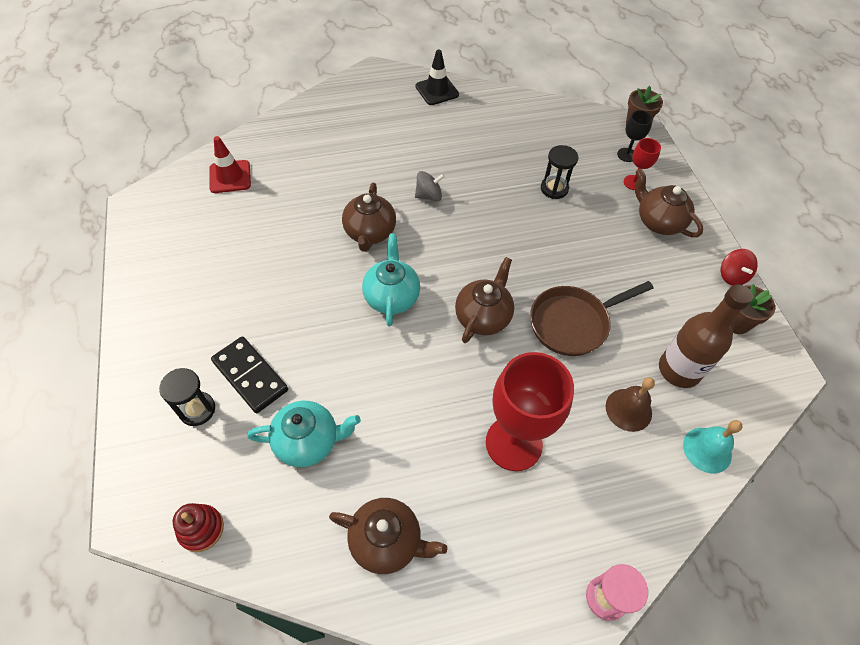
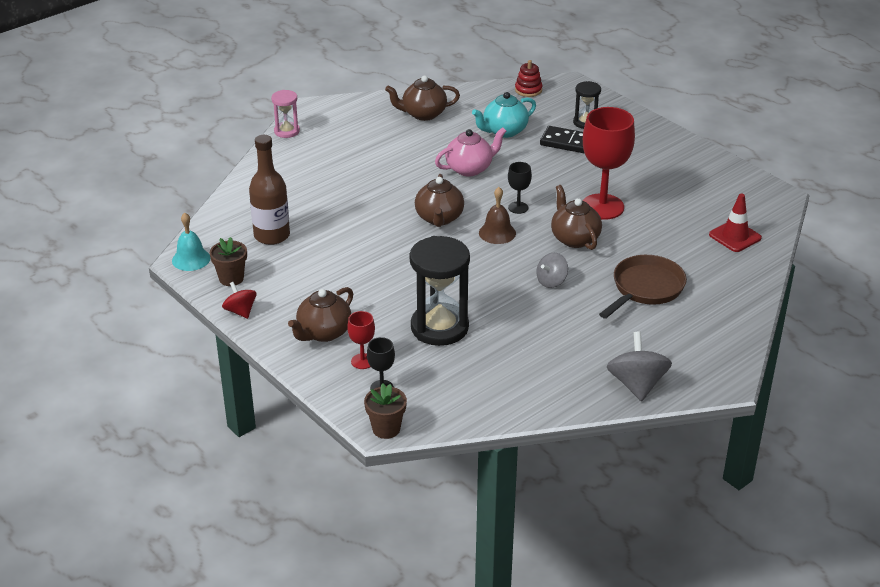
camera: 155 degrees right, 20 degrees down
(391, 296) = (518, 207): turquoise teapot -> black goblet
(400, 385) = (470, 168): none -> pink teapot
(437, 90) = (637, 384): black traffic cone -> grey spinning top
(514, 443) = (374, 167): red goblet -> red goblet (602, 207)
(554, 189) = (439, 327): black hourglass -> black hourglass, size x1.89
(573, 323) = (367, 236): brown pan -> brown pan (645, 288)
(628, 409) = (303, 204): brown bell -> brown bell (497, 233)
(658, 222) = (323, 333): brown teapot -> brown teapot turned 105 degrees clockwise
(707, 450) = (240, 202): turquoise bell -> turquoise bell (191, 259)

